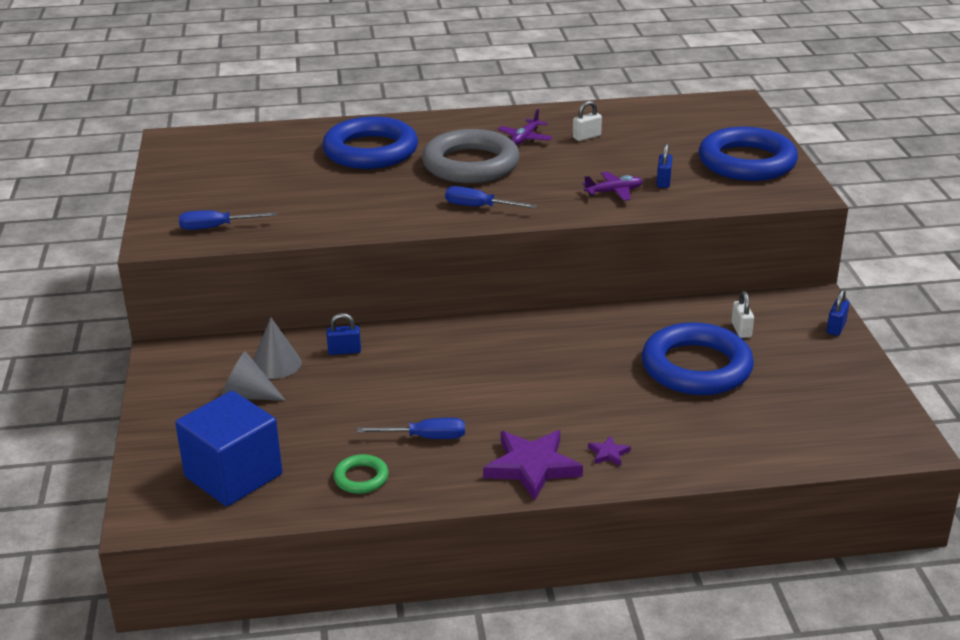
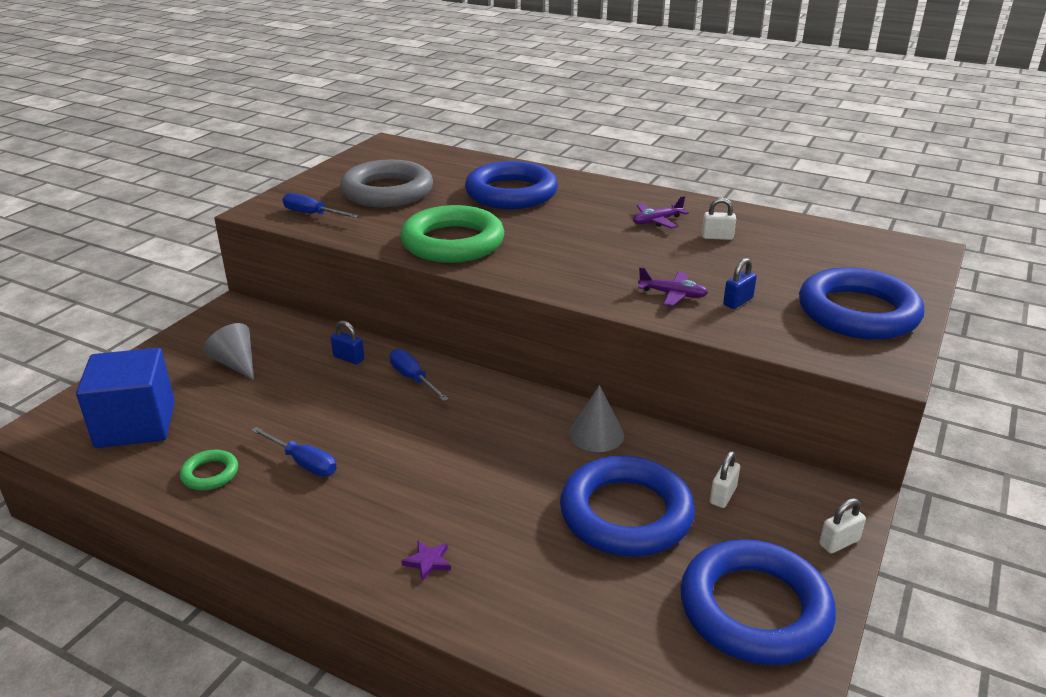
camera: 35 degrees right, 0 degrees up
(276, 364) = (288, 347): grey cone -> grey cone (596, 434)
(387, 209) = (453, 242): none -> green ring
(470, 164) = (576, 228): grey ring -> grey ring (387, 191)
(479, 207) = (529, 266): blue screwdriver -> blue screwdriver (413, 379)
(532, 467) = (346, 538): purple star -> none
(831, 385) = (754, 609): none -> blue ring
(836, 327) = (839, 542): blue padlock -> white padlock

